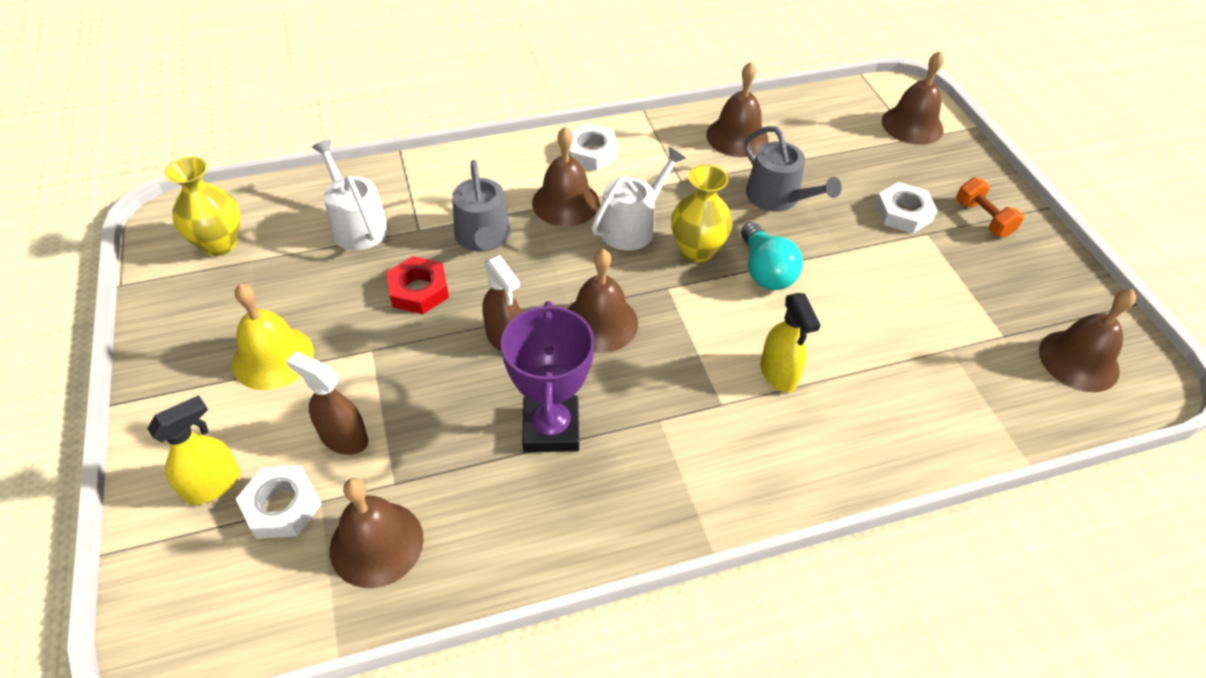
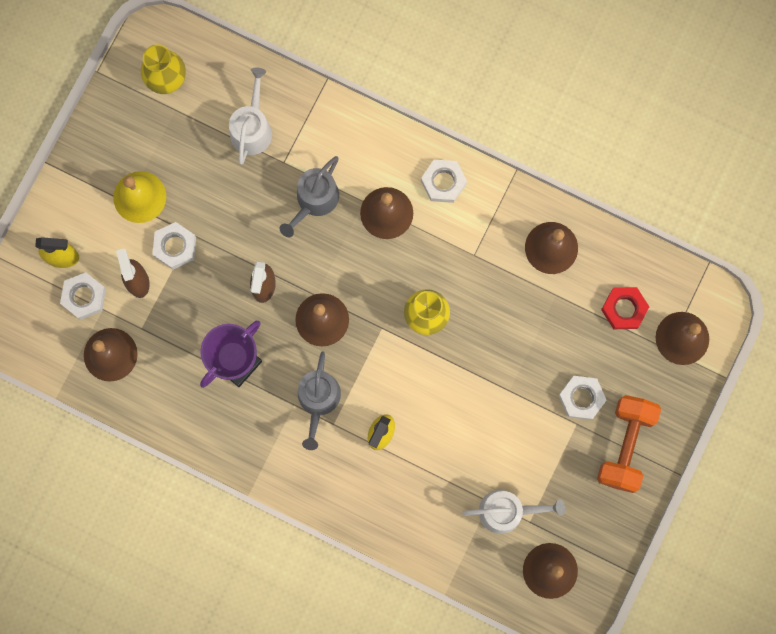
camera: 45 degrees right, 30 degrees up
(362, 373) = (175, 247): none -> white nut
(419, 290) = (246, 212): red nut -> red nut (624, 309)
(632, 226) = (407, 266): white watering can -> white watering can (507, 511)
(765, 271) = (448, 365): turquoise light bulb -> none
(778, 197) = (518, 319): grey watering can -> grey watering can (318, 400)
(983, 219) = (625, 445): orange dumbbell -> orange dumbbell, size x1.78

